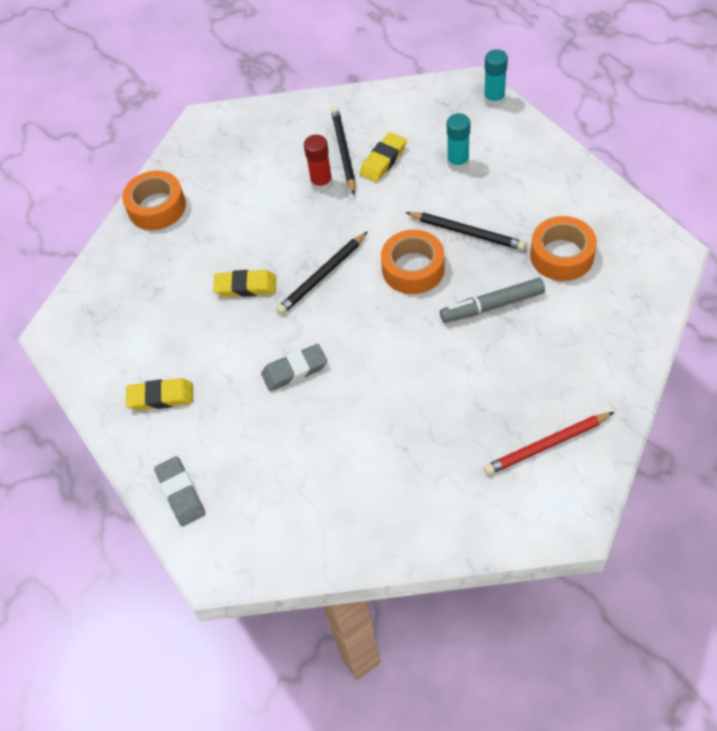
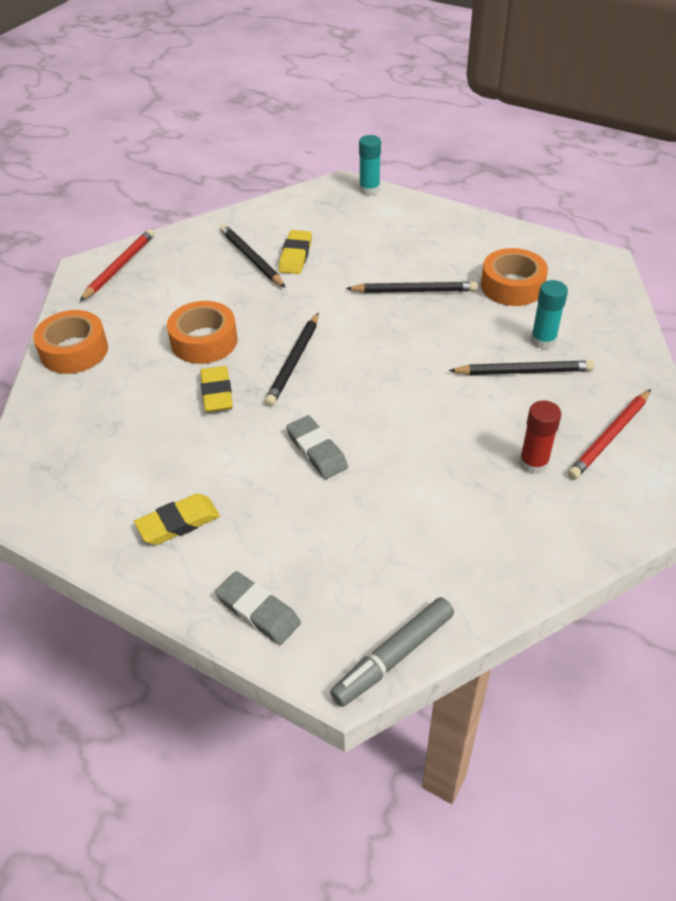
camera: 30 degrees left, 10 degrees down
(230, 128) = (119, 267): none -> red pencil
(246, 286) = (217, 393): yellow eraser -> yellow eraser turned 75 degrees counterclockwise
(294, 370) = (317, 451): grey eraser -> grey eraser turned 75 degrees counterclockwise
(321, 183) = (244, 287): red glue stick -> red glue stick (533, 463)
(413, 268) = (382, 332): orange tape -> orange tape (204, 341)
(458, 162) = (368, 241): turquoise glue stick -> turquoise glue stick (543, 340)
(492, 306) = (477, 340): grey marker -> grey marker (393, 657)
(513, 352) = (523, 371): none -> black pencil

